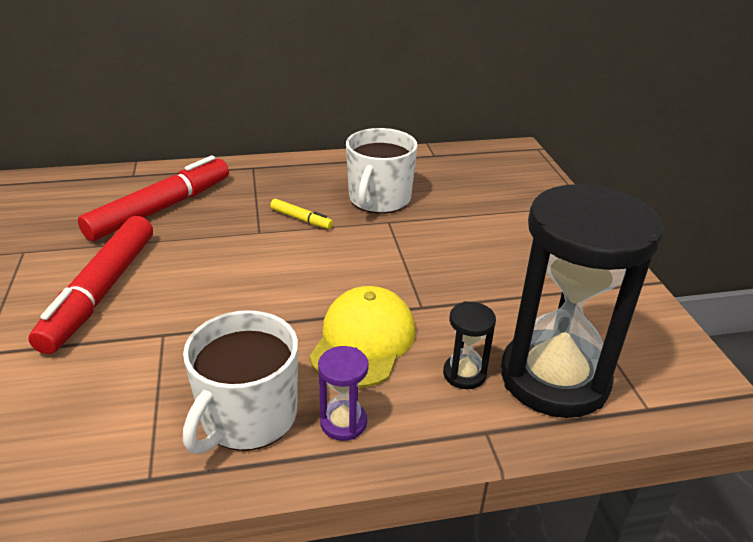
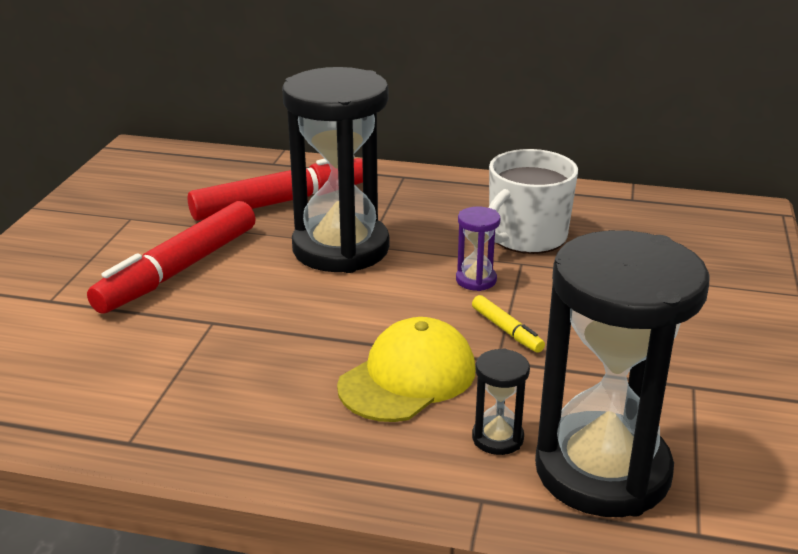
camera: 25 degrees right, 5 degrees down
(238, 240) = (341, 248): none -> black hourglass
(248, 417) = (246, 416): white mug -> none
(301, 219) = (422, 241): yellow marker -> yellow marker (506, 330)
(343, 422) = (335, 447): purple hourglass -> purple hourglass (476, 280)

